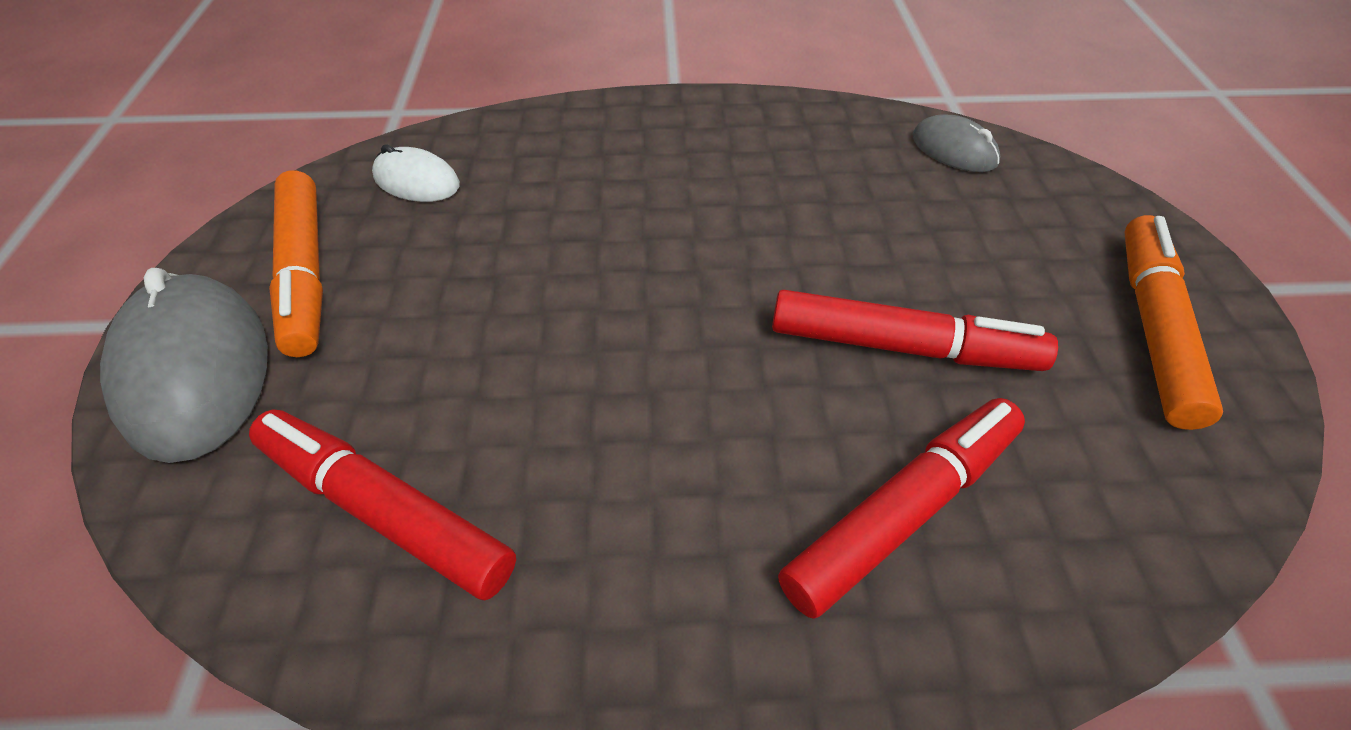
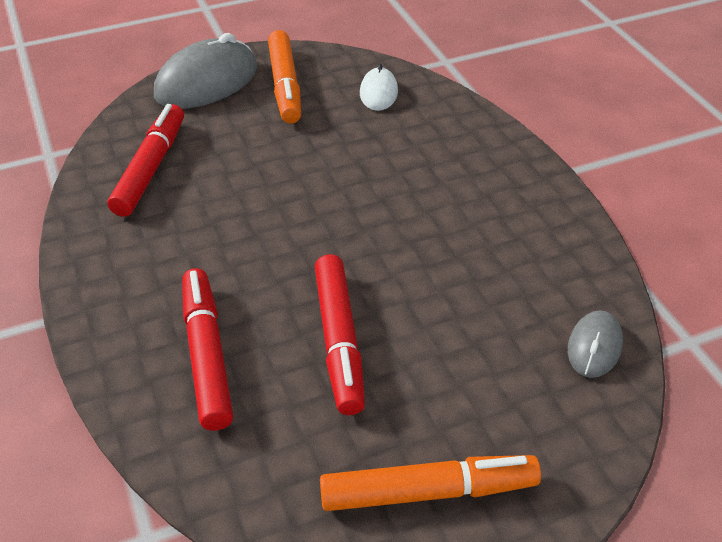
camera: 70 degrees right, 5 degrees down
(305, 271) = (285, 85): orange marker -> orange marker turned 60 degrees counterclockwise
(901, 512) = (207, 356): red marker -> red marker turned 135 degrees counterclockwise

